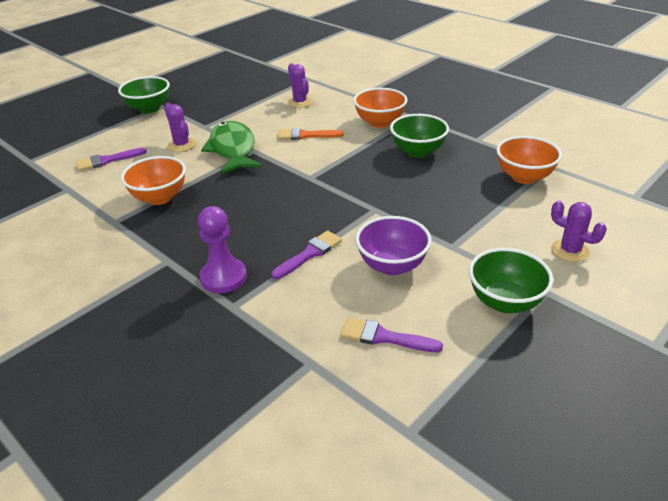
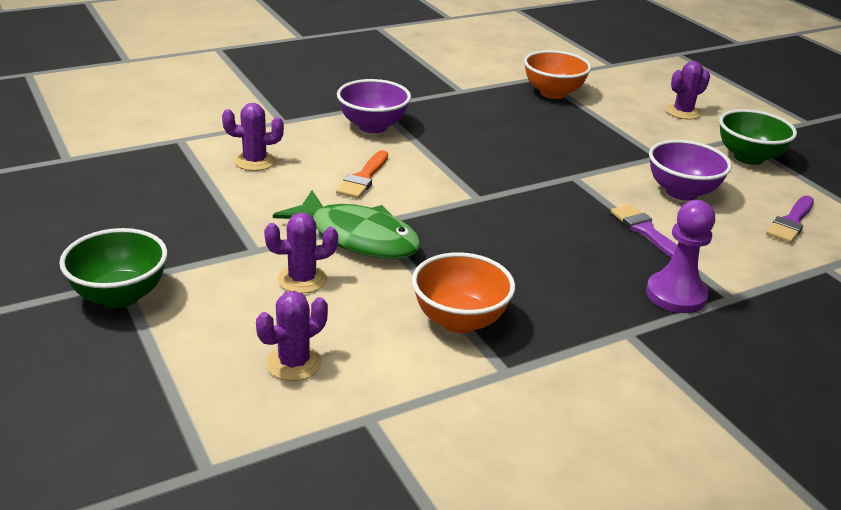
camera: 75 degrees left, 5 degrees down
(107, 160) = (294, 363): purple brush -> purple cactus
(233, 149) = (358, 238): green fish -> green fish turned 150 degrees counterclockwise
(380, 122) = (373, 126): orange bowl -> purple bowl
(417, 152) = (464, 125): green bowl -> none

